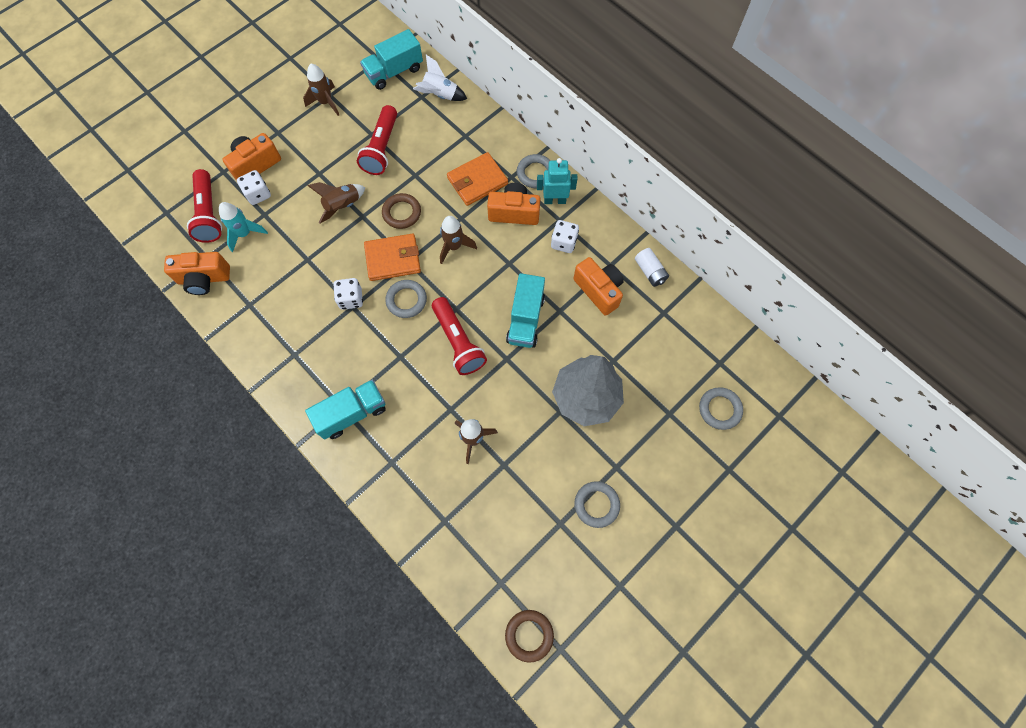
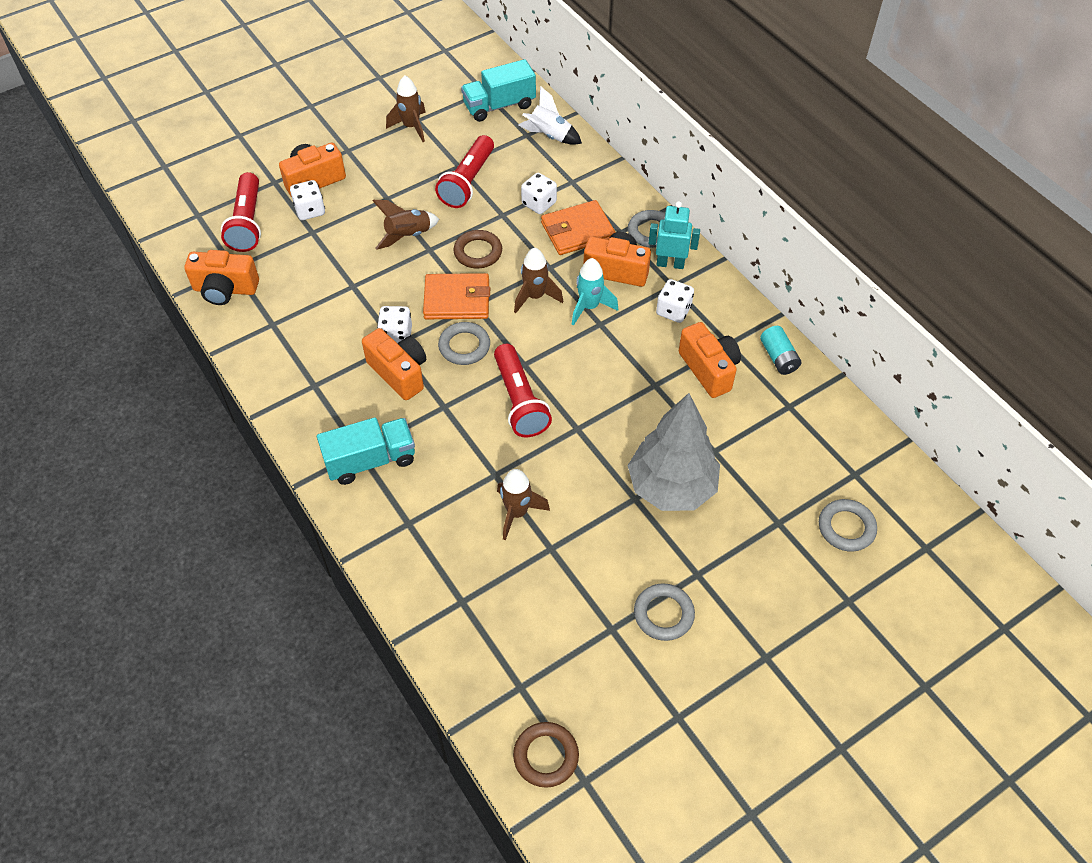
camera: 10 degrees right, 15 degrees down
(245, 234) = (284, 249): turquoise rocket -> turquoise rocket (589, 307)
(359, 332) = (399, 373): none -> orange camera
(442, 160) = (539, 203): none -> white dice
(525, 319) = (609, 388): turquoise truck -> none
(650, 271) = (778, 357): white battery -> turquoise battery

